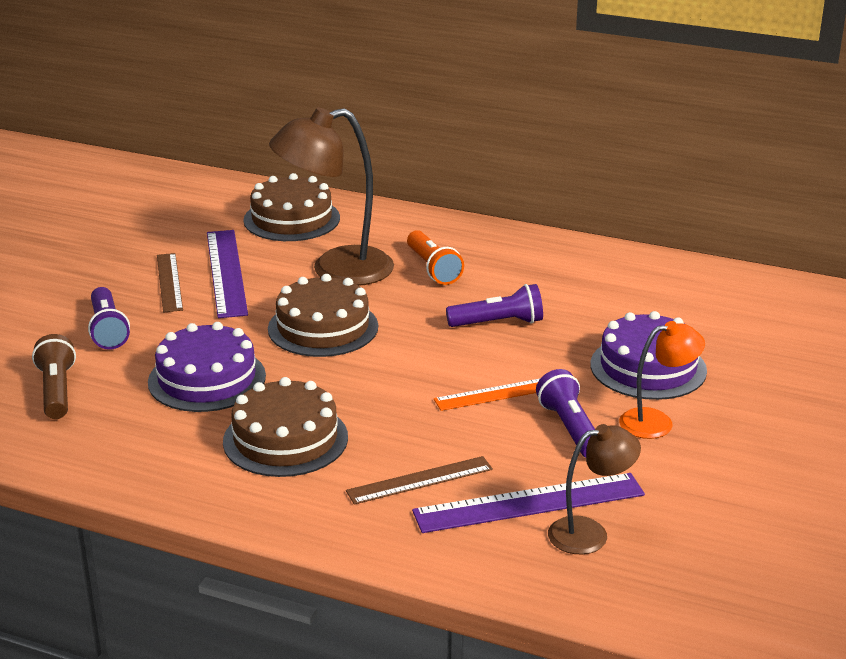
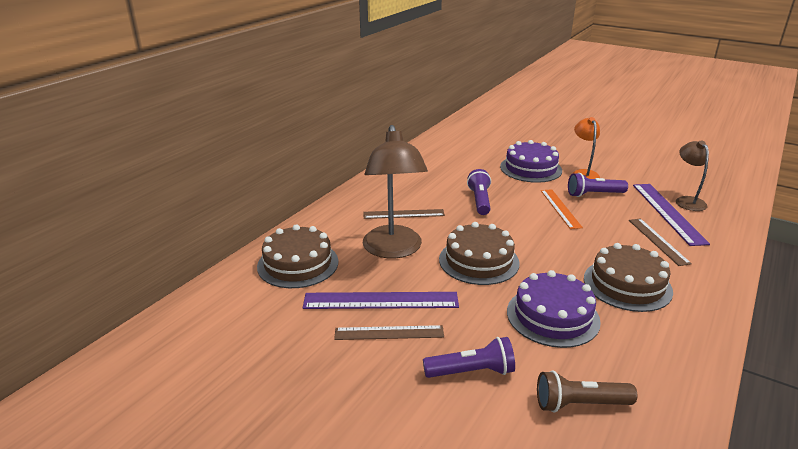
camera: 80 degrees left, 0 degrees up
(433, 269) = (403, 214): orange flashlight -> brown ruler

